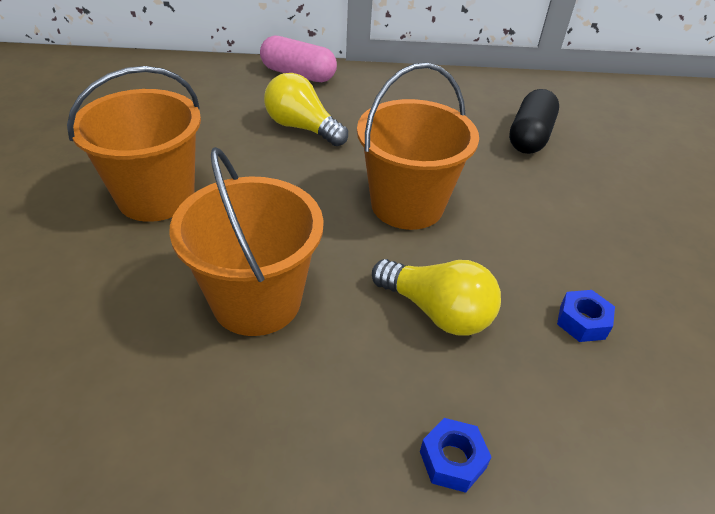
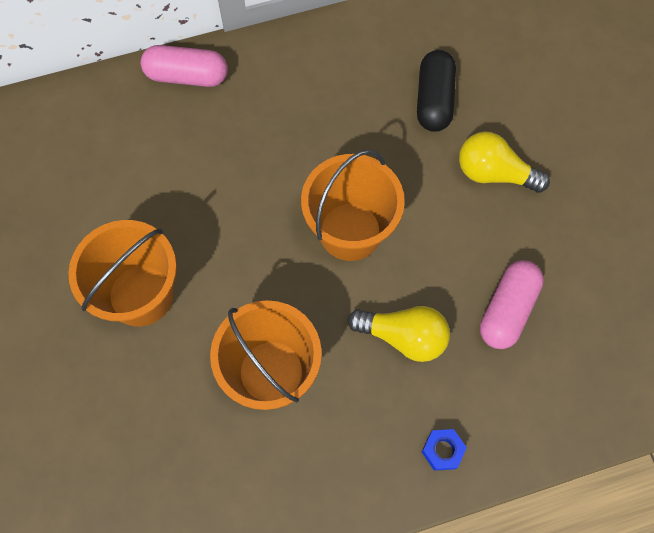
camera: 15 degrees left, 25 degrees up
(302, 128) = (225, 160): yellow light bulb -> yellow light bulb (494, 173)
(582, 322) = (507, 309): blue nut -> pink capsule

